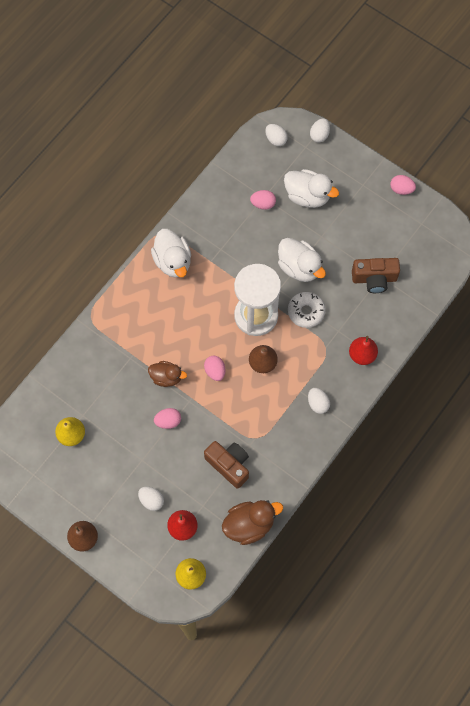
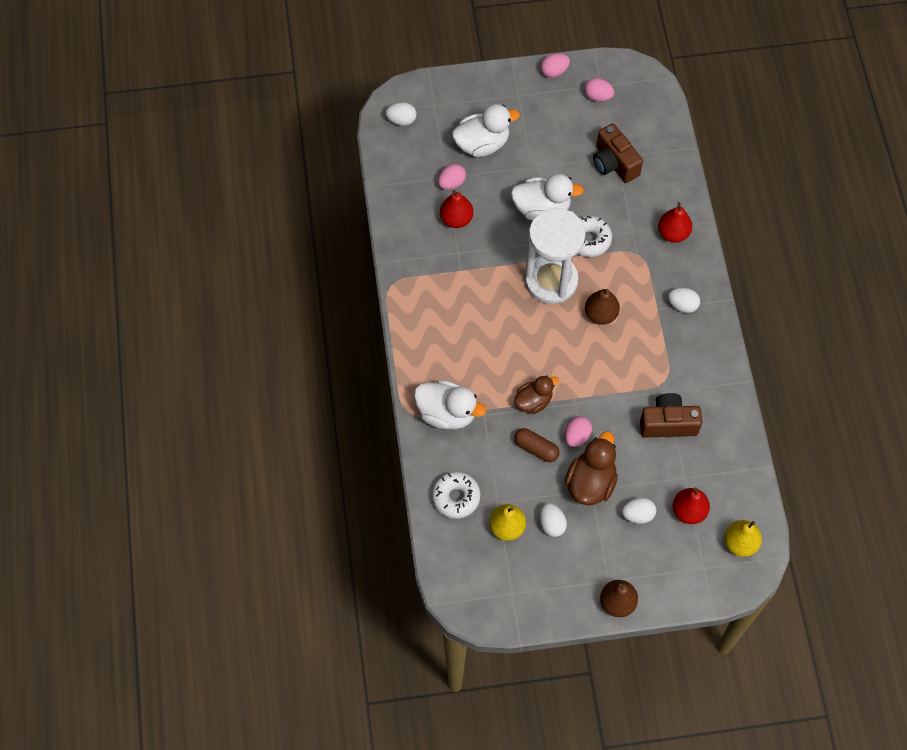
camera: 45 degrees left, 5 degrees down
(63, 390) = (456, 497): none -> white donut
(137, 406) = (536, 448): none -> brown capsule
(173, 261) = (428, 300): white duck -> white duck (447, 413)
(215, 371) = (569, 358): pink egg -> pink egg (598, 96)
(242, 228) = (456, 219): none -> red pear
(249, 525) = (739, 455): brown duck -> brown duck (590, 482)
(319, 135) = (435, 85): white egg -> white egg (551, 524)
(374, 279) = (614, 163): brown camera -> brown camera turned 105 degrees clockwise

